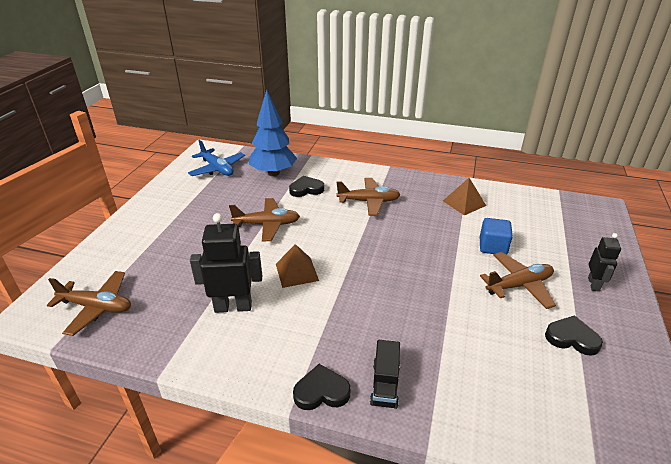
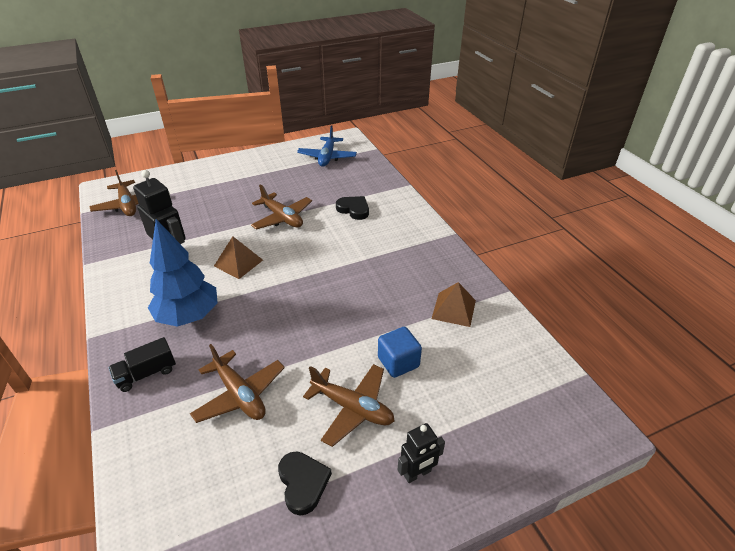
camera: 50 degrees right, 5 degrees up
(273, 173) = (356, 182): blue tree -> blue tree (189, 316)
(321, 391) = (117, 343): black heart -> none
(369, 201) = (378, 250): brown plane -> brown plane (240, 394)

